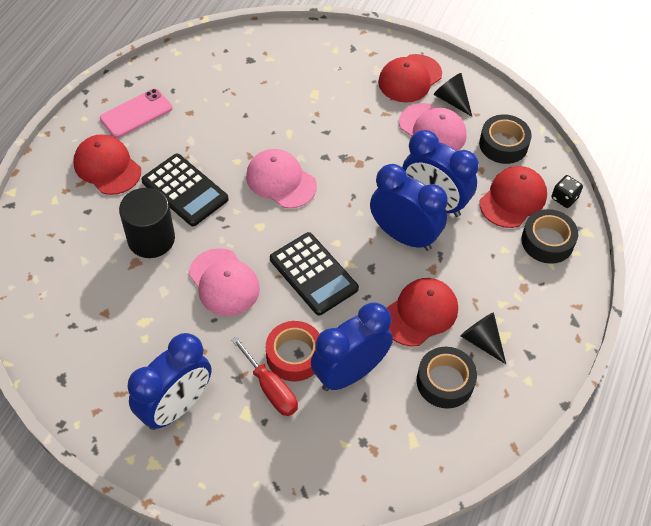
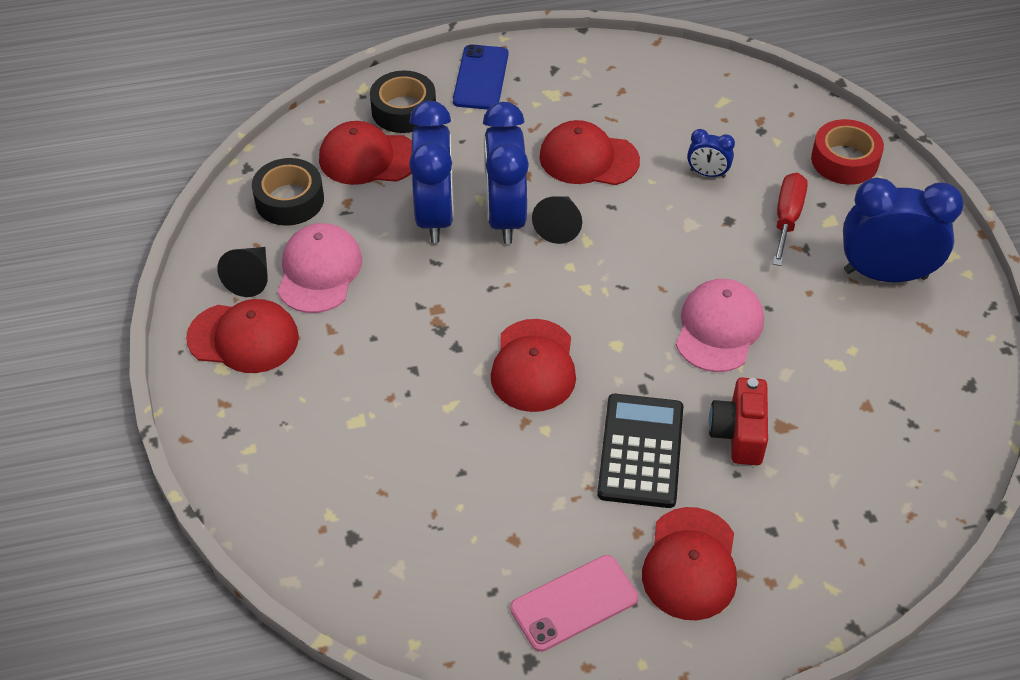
camera: 125 degrees left, 5 degrees down
(136, 113) = (574, 603): pink phone -> pink phone turned 45 degrees counterclockwise
(151, 239) = (739, 433): black cylinder -> red camera
(281, 181) = (534, 366): pink cap -> red cap
(294, 355) = (735, 222): red tape -> red tape (844, 160)
(313, 274) = (629, 262): black calculator -> none
(349, 373) = (707, 173): blue clock -> blue clock, size x0.46
(445, 382) = (643, 108): black tape -> none
(482, 341) = (573, 104): black cone -> black cone (559, 226)
(551, 304) = (480, 78): none -> blue phone
(564, 198) = (330, 121): black dice -> none

